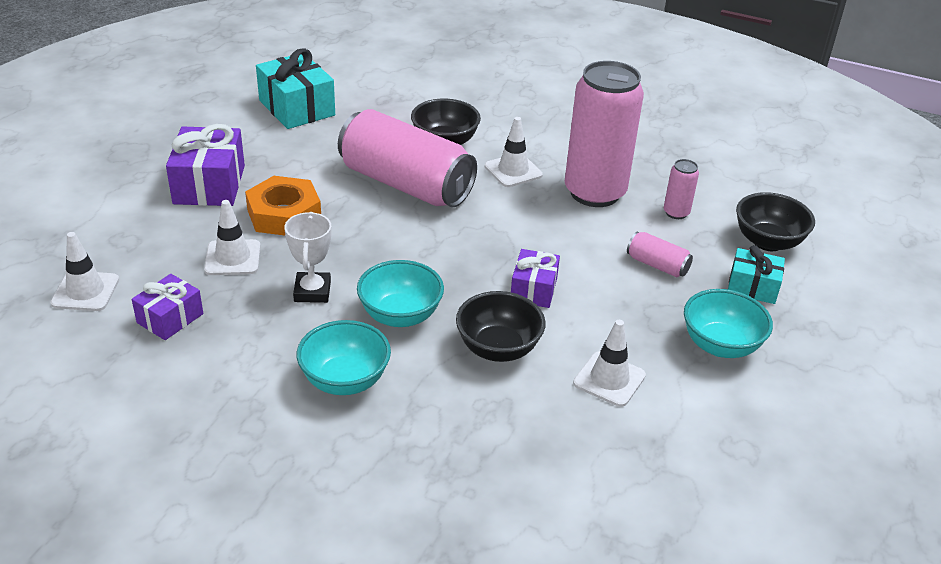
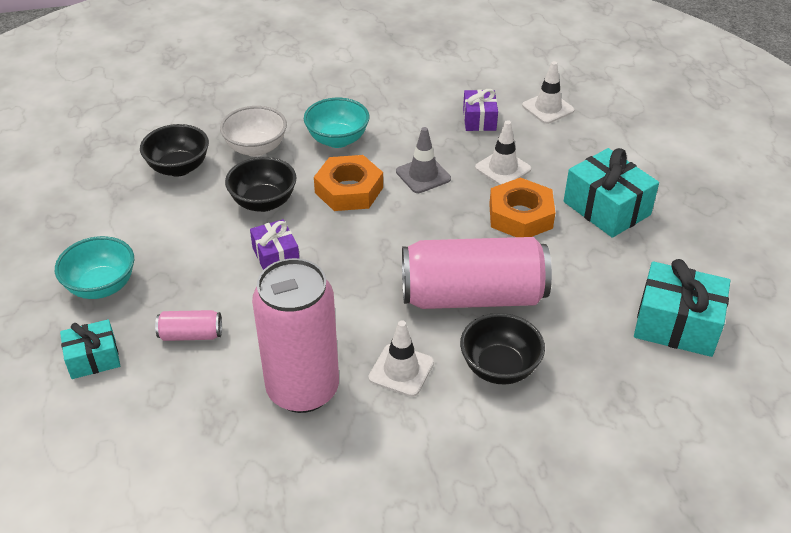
camera: 145 degrees right, 5 degrees up
(209, 184) = (606, 208): purple gift -> turquoise gift
(312, 291) = (423, 175): white trophy -> grey traffic cone
(400, 315) = (349, 190): turquoise bowl -> orange nut
(447, 422) = (256, 148): none -> white bowl
(609, 379) = (173, 220): white traffic cone -> none
(676, 213) = (206, 410): pink can -> none
(767, 242) = (95, 425): black bowl -> black bowl (179, 168)

